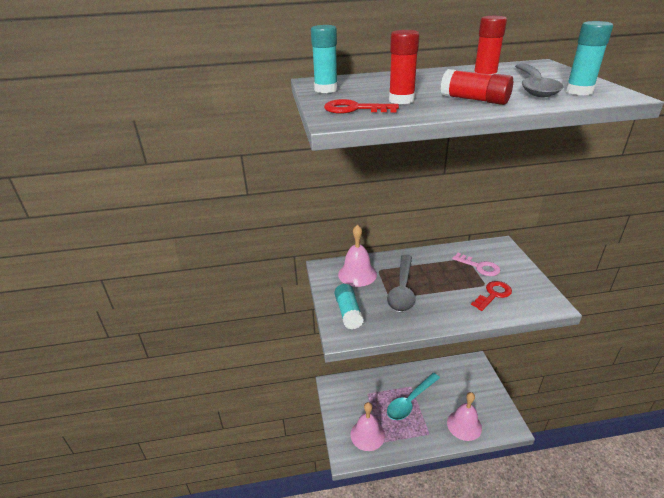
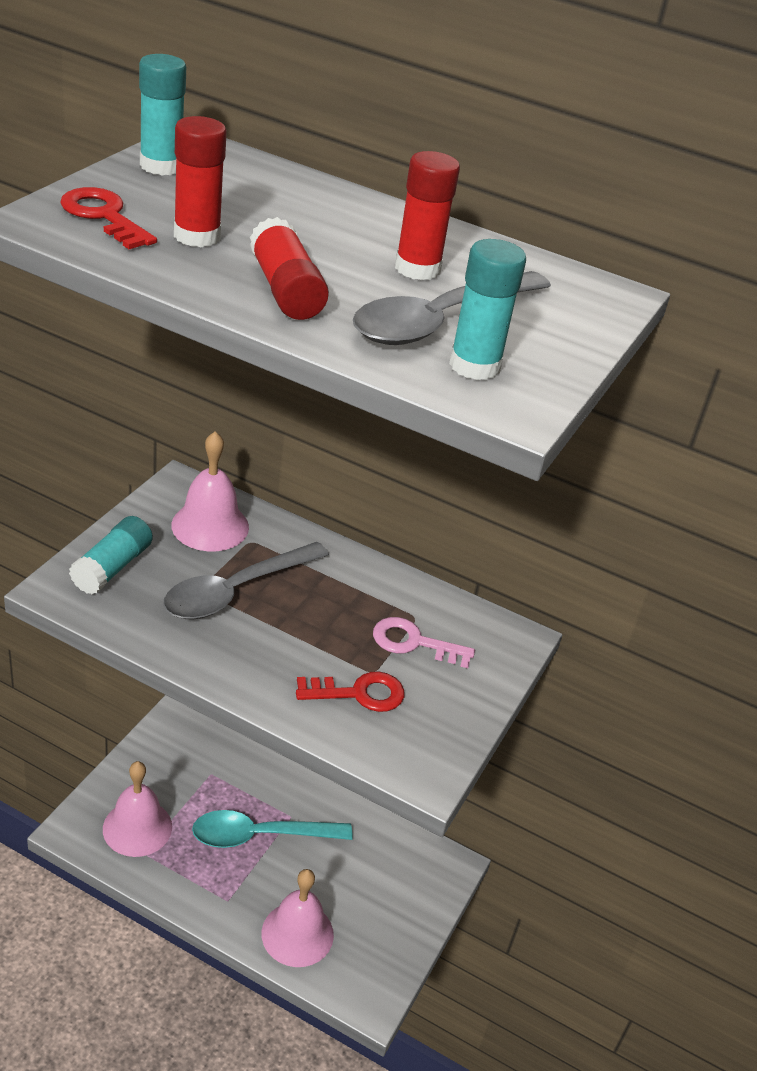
camera: 30 degrees right, 5 degrees up
(479, 267) = (413, 643): pink key -> pink key turned 120 degrees clockwise

